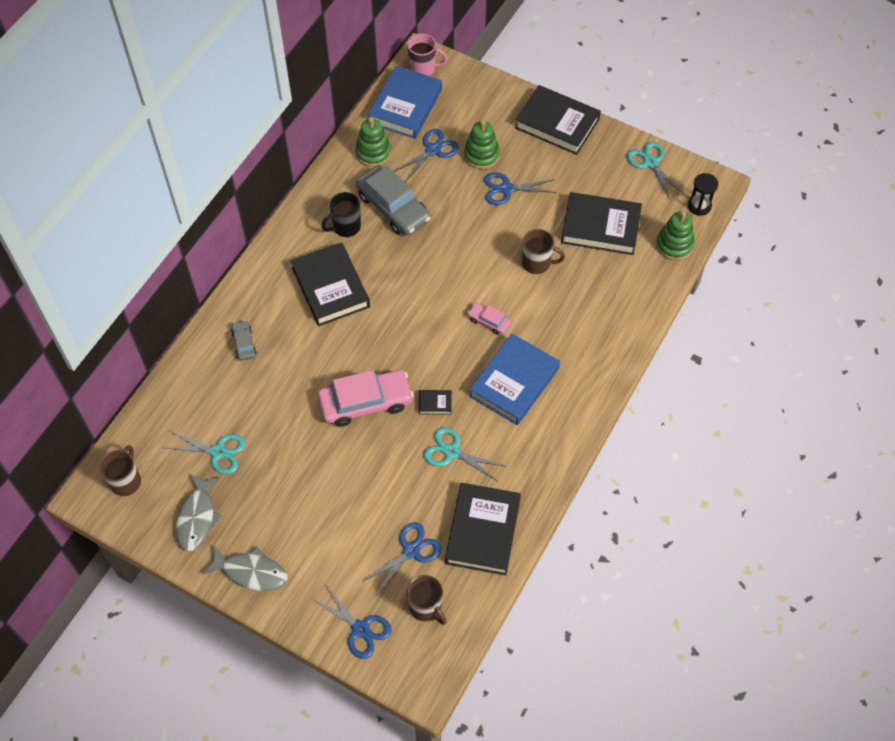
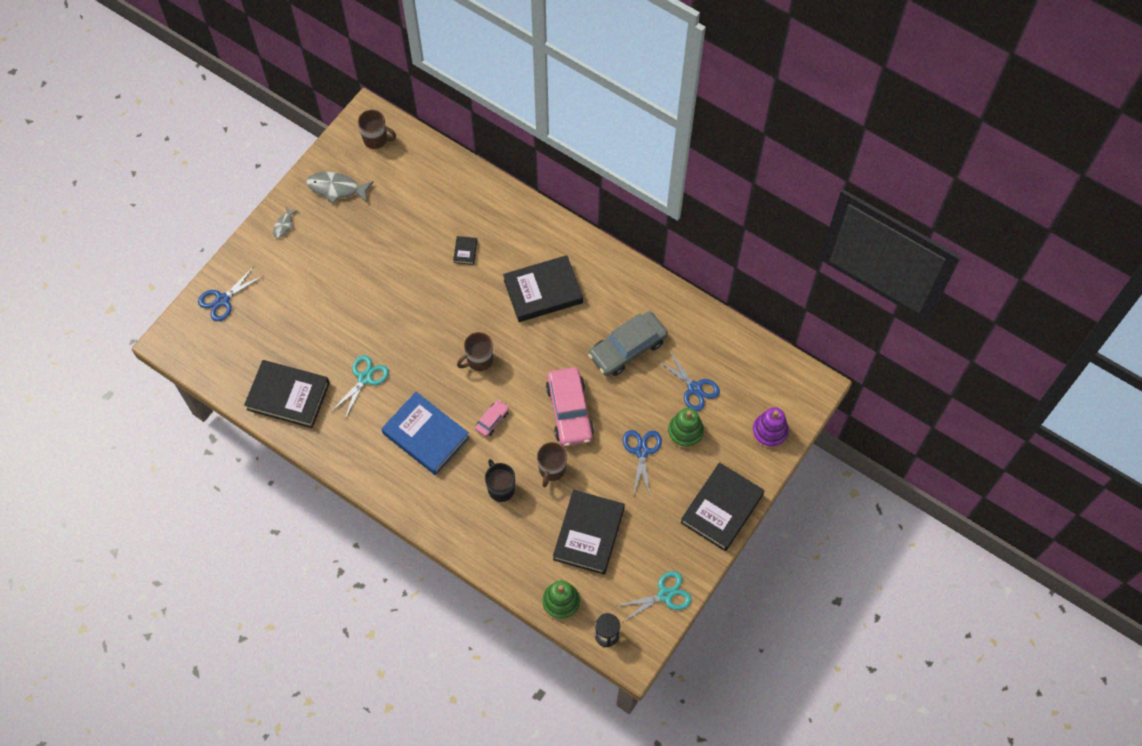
camera: 95 degrees right, 5 degrees up
(218, 452) = (392, 202): turquoise scissors -> none
(244, 343) = (493, 222): grey car -> none
(251, 572) = (284, 225): grey fish -> grey fish, size x0.54
(346, 227) = (608, 307): black mug -> black mug (501, 488)
(365, 402) = (422, 314): pink car -> pink car (569, 411)
(373, 152) = (694, 334): green stacking toy -> none
(405, 106) = (751, 367): blue book -> none
(411, 551) = (281, 340): blue scissors -> none
(423, 68) = (800, 387): pink mug -> none
(426, 607) = (231, 348): brown mug -> brown mug (479, 360)
(435, 403) = (414, 368): black book -> black book (465, 251)
(473, 90) = (769, 432): none -> purple stacking toy

